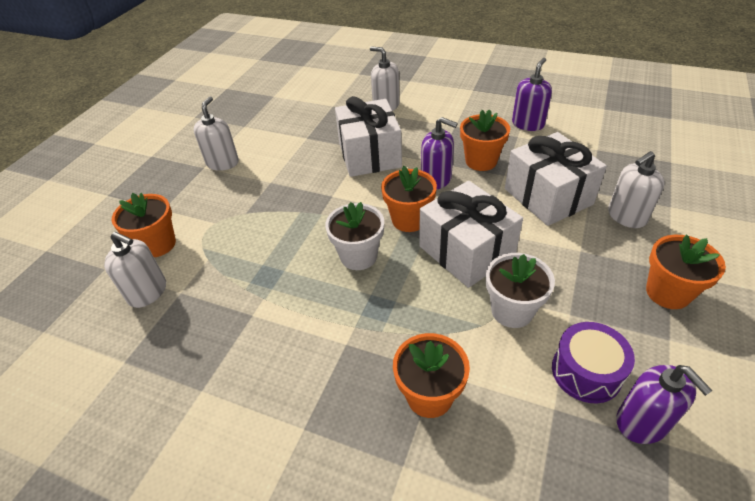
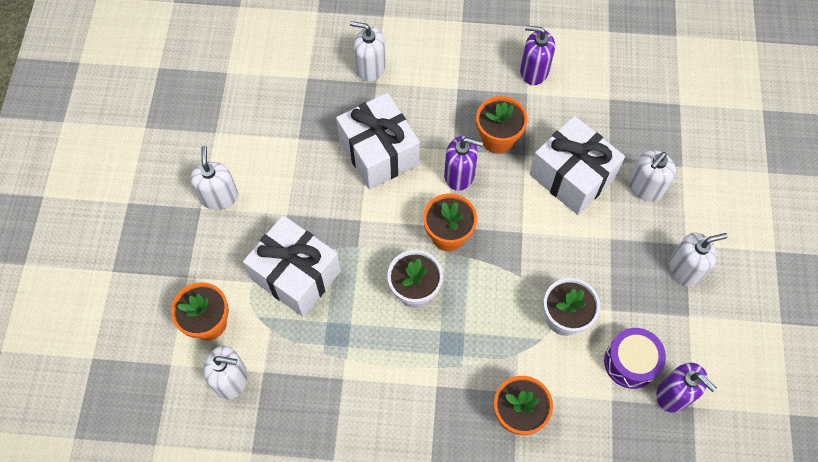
camera: 20 degrees left, 20 degrees up
(466, 251) = (511, 262): white gift -> white gift (296, 275)
(528, 124) = (534, 71): purple soap dispenser -> purple soap dispenser turned 90 degrees counterclockwise
(668, 292) = (685, 269): orange flower pot -> white soap dispenser

